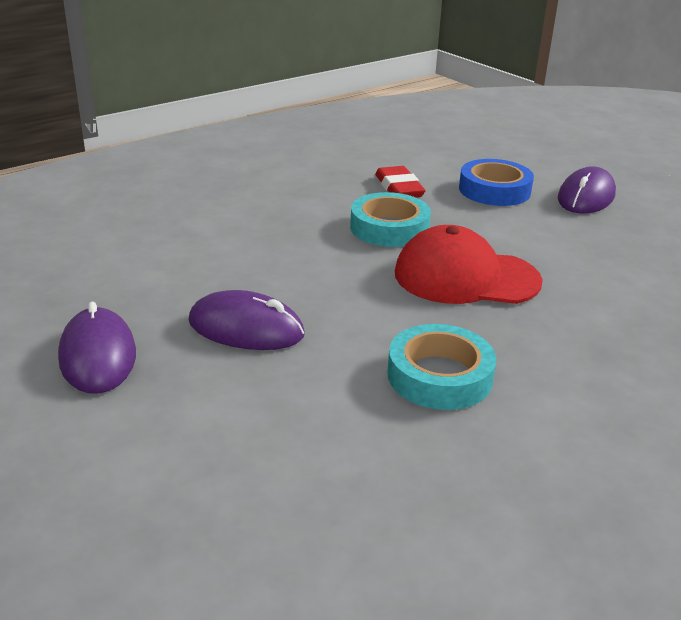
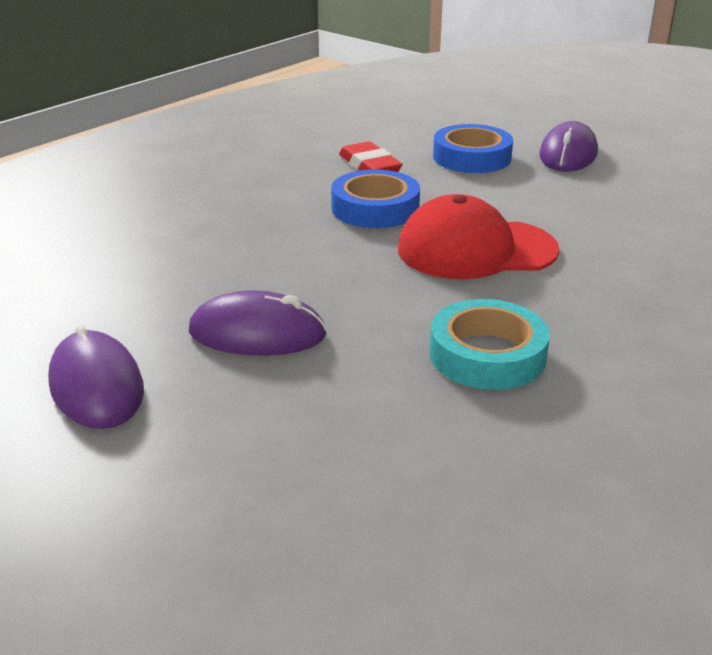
camera: 10 degrees left, 0 degrees up
(389, 228) = (375, 208): turquoise tape -> blue tape

